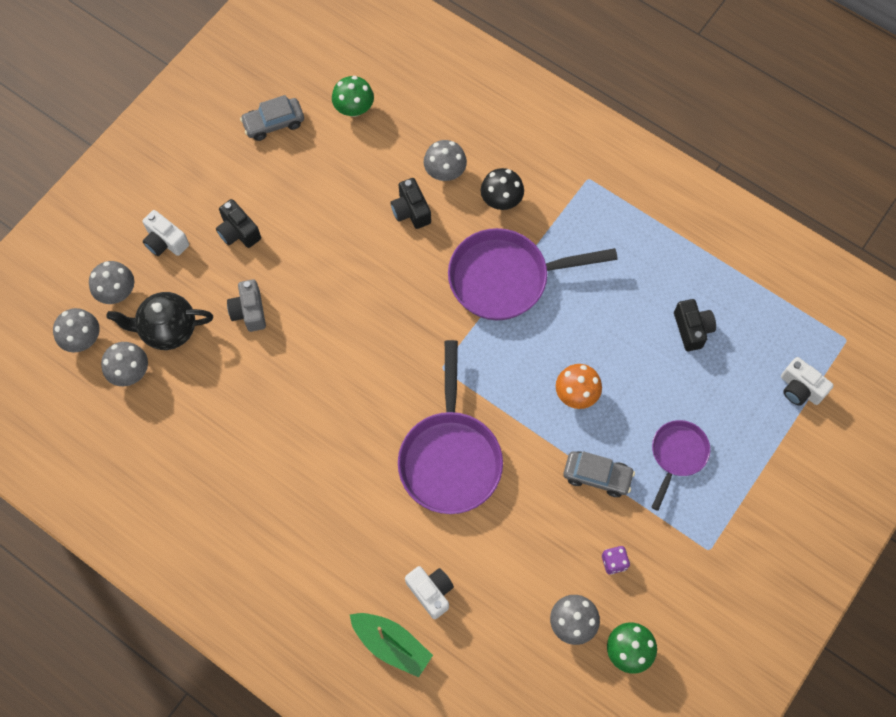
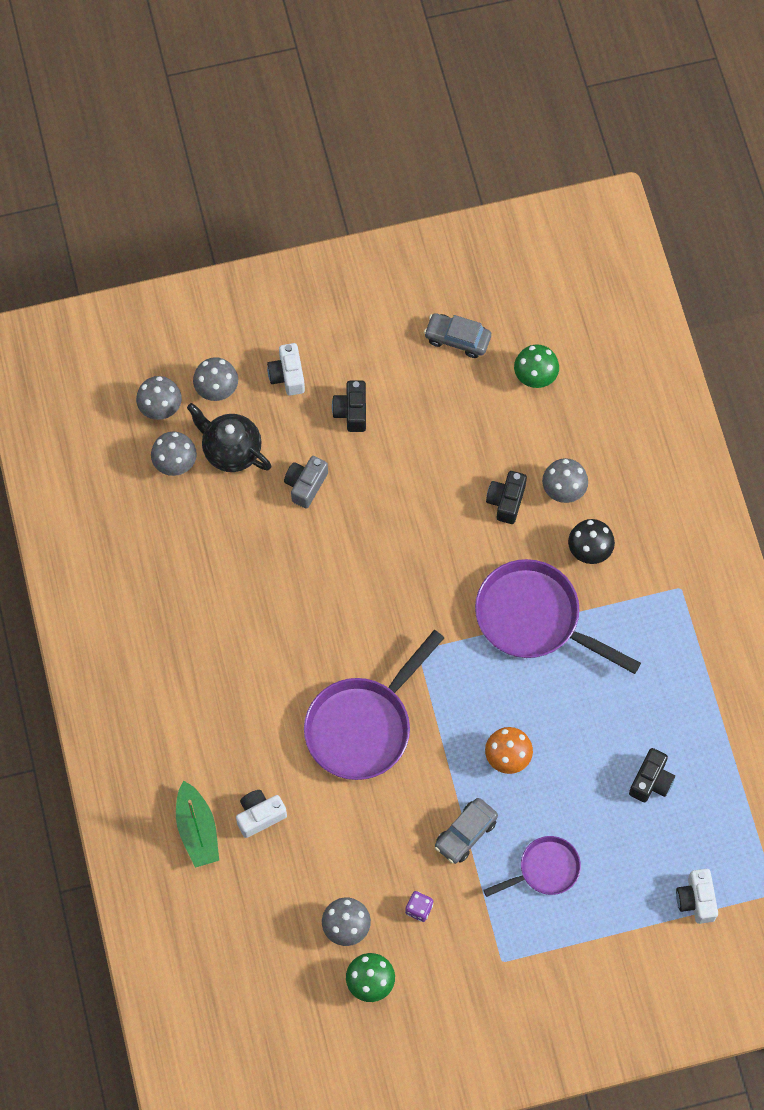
camera: 40 degrees right, 0 degrees up
(431, 592) = (260, 816): white camera -> white camera turned 120 degrees counterclockwise
(597, 476) = (466, 833): grey car -> grey car turned 75 degrees clockwise

